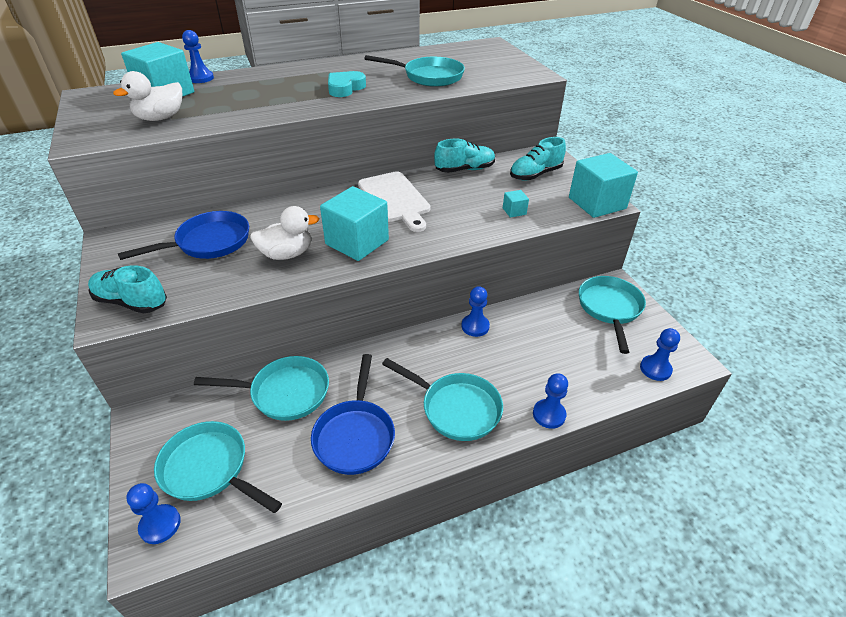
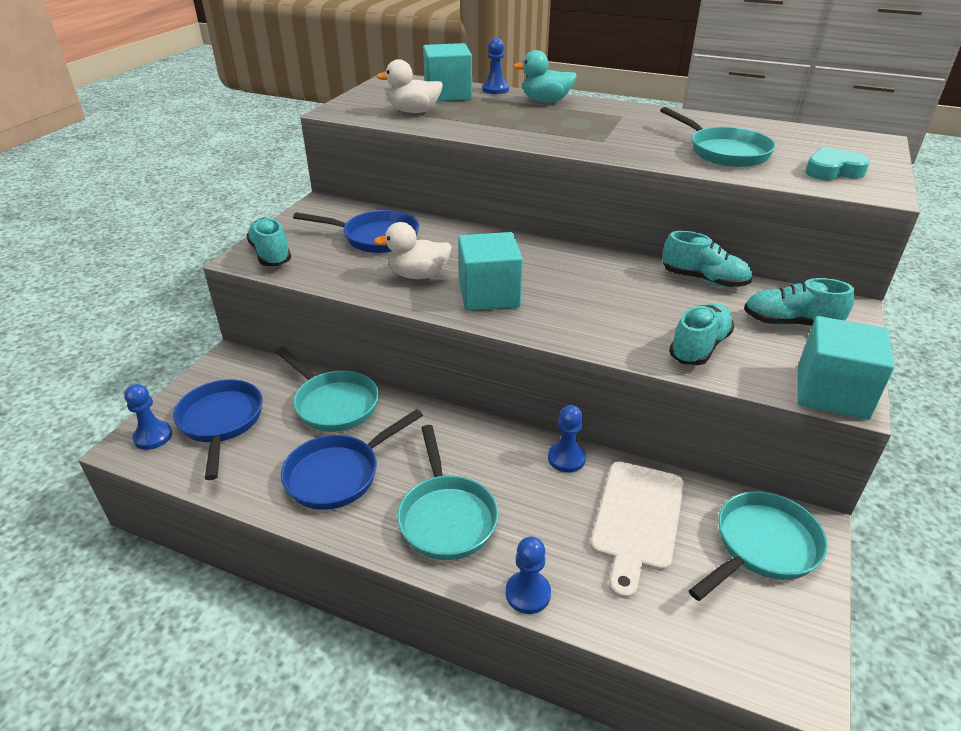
camera: 45 degrees right, 5 degrees down
(209, 469) = (221, 422): turquoise pan -> blue pan
(257, 76) = (546, 101): none -> turquoise duck
(287, 254) = (418, 275): white duck -> white duck turned 150 degrees clockwise
(345, 88) = (610, 135): turquoise heart -> turquoise heart (832, 171)
(395, 199) = (581, 274): white cutting board -> white cutting board (637, 520)
(514, 211) = (699, 347): turquoise cube -> turquoise shoe
(655, 369) = (730, 652): blue pawn -> none

